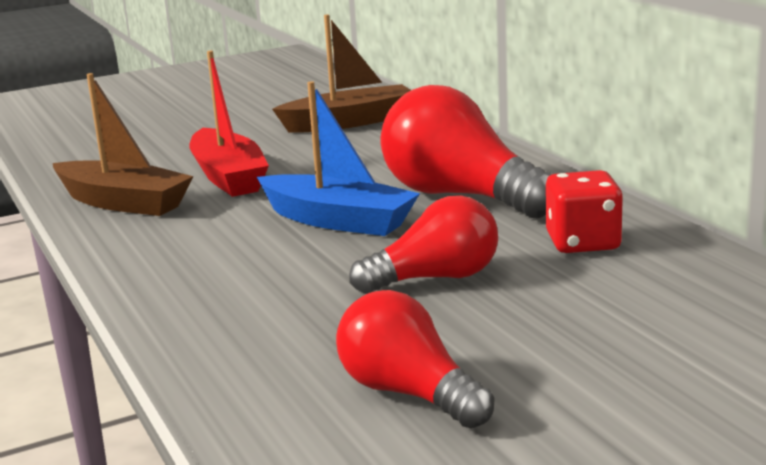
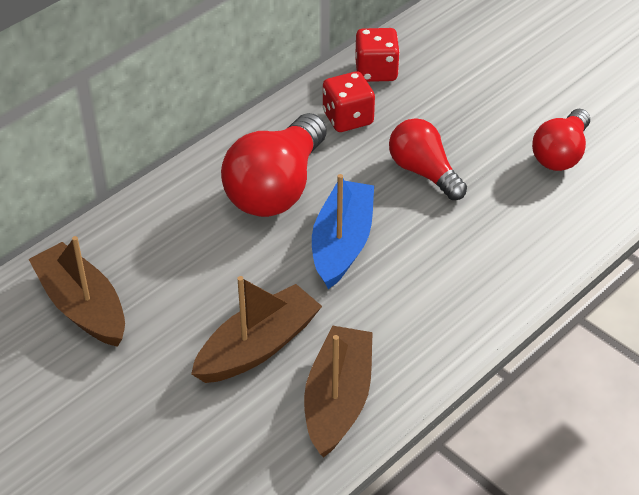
camera: 110 degrees left, 25 degrees up
(228, 177) = (258, 347): red boat -> brown boat
(698, 271) = (376, 71): none -> red dice

